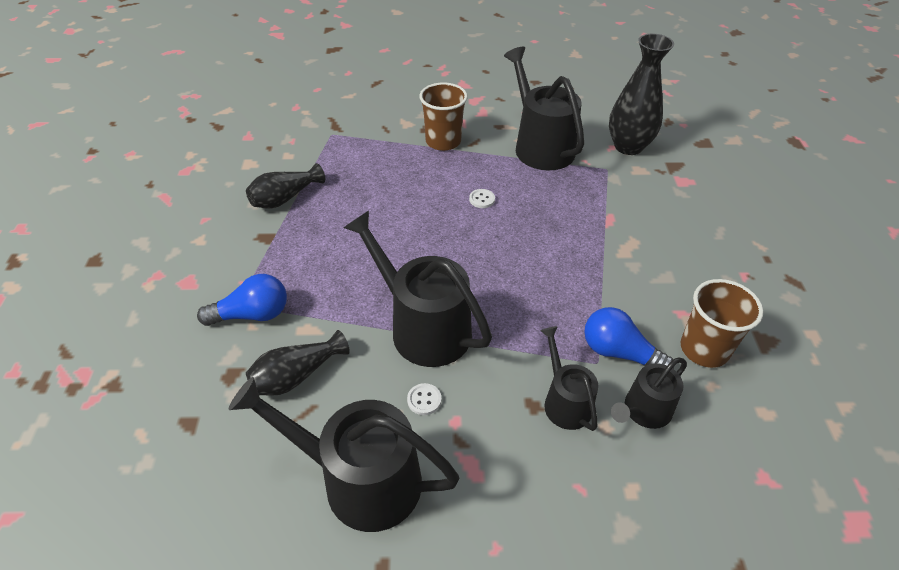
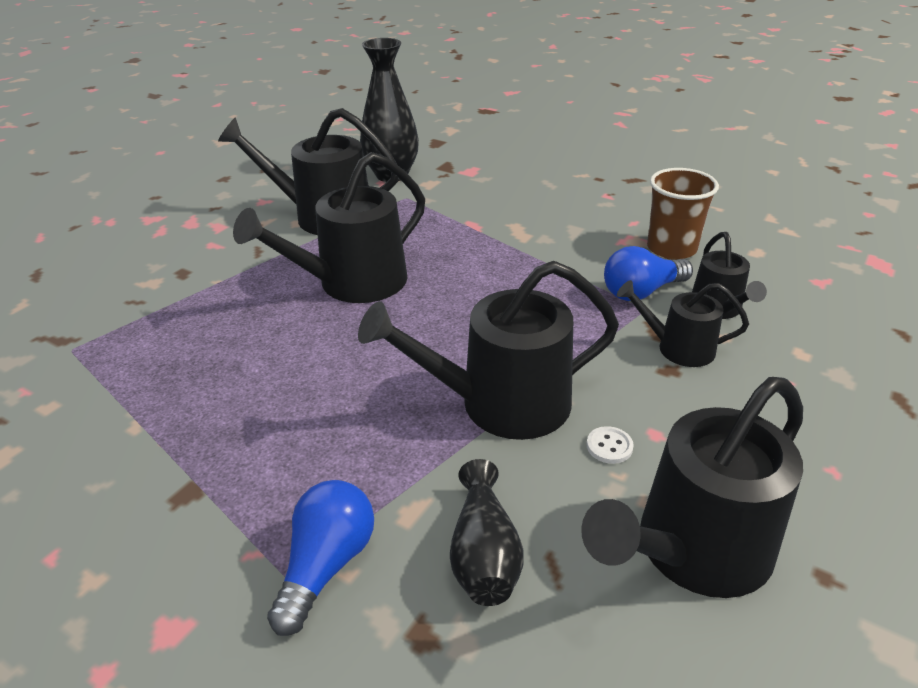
camera: 55 degrees left, 10 degrees down
(285, 198) = (133, 443): black vase -> none
(443, 141) = (224, 270): brown cup -> none
(482, 199) = (353, 283): white button -> black watering can

